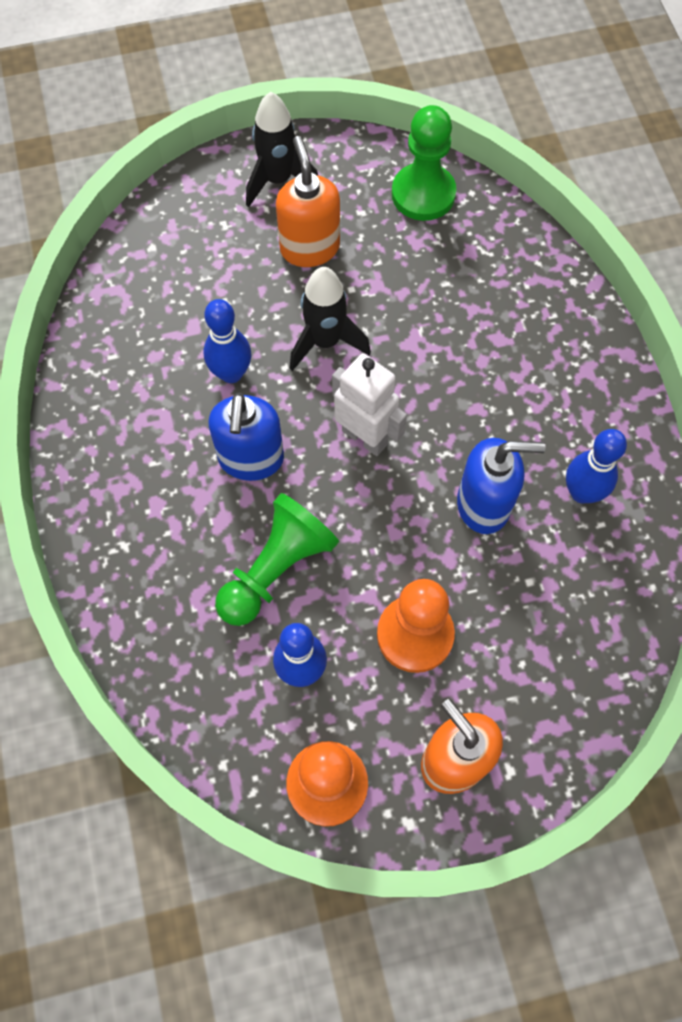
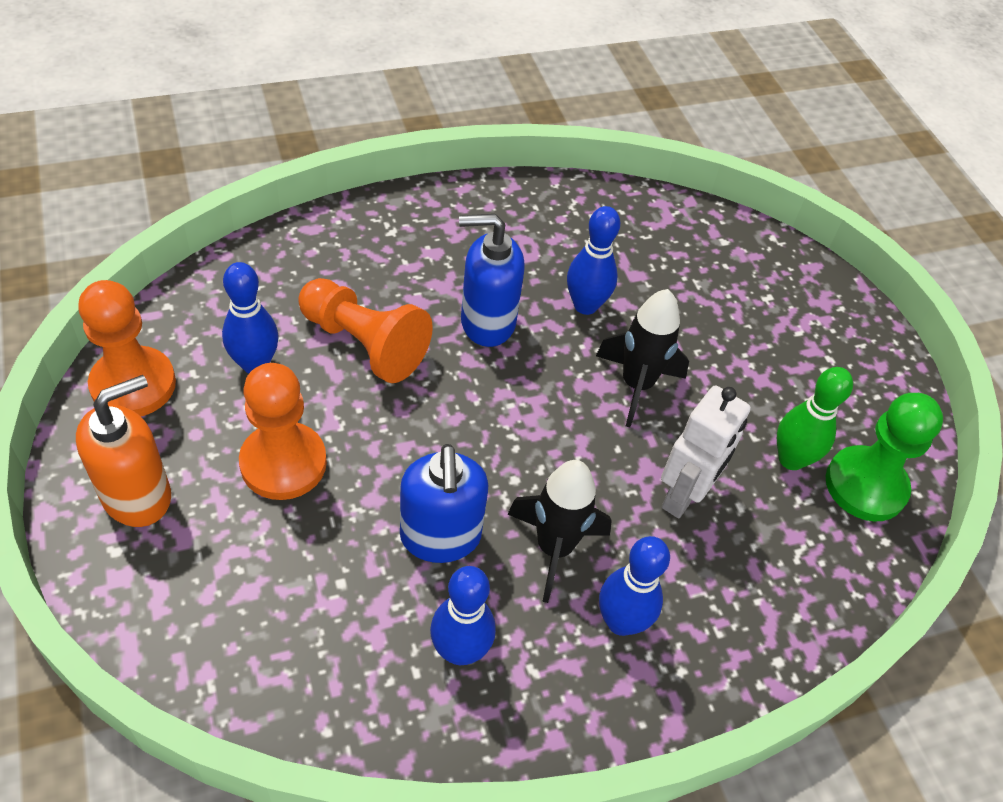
camera: 80 degrees right, 15 degrees down
(276, 569) = (364, 344): green pawn -> orange pawn
(278, 180) = (839, 342): black rocket -> black rocket (554, 548)
(309, 248) = (756, 371): orange soap dispenser -> none
(365, 437) = (520, 420): white robot -> white robot (683, 496)
(400, 240) = (791, 459): none -> green bowling pin
(550, 379) = (621, 621): none -> blue bowling pin

